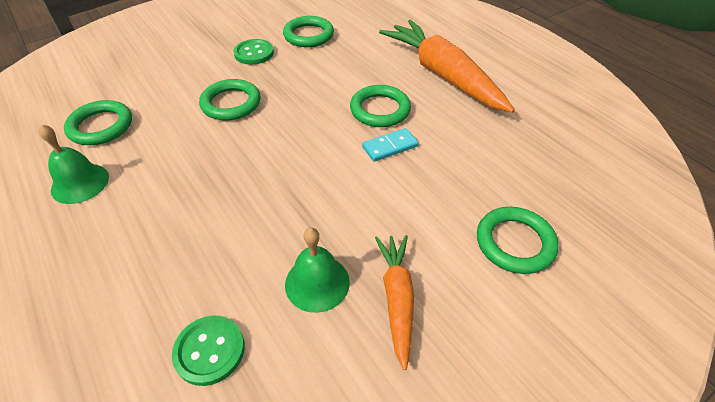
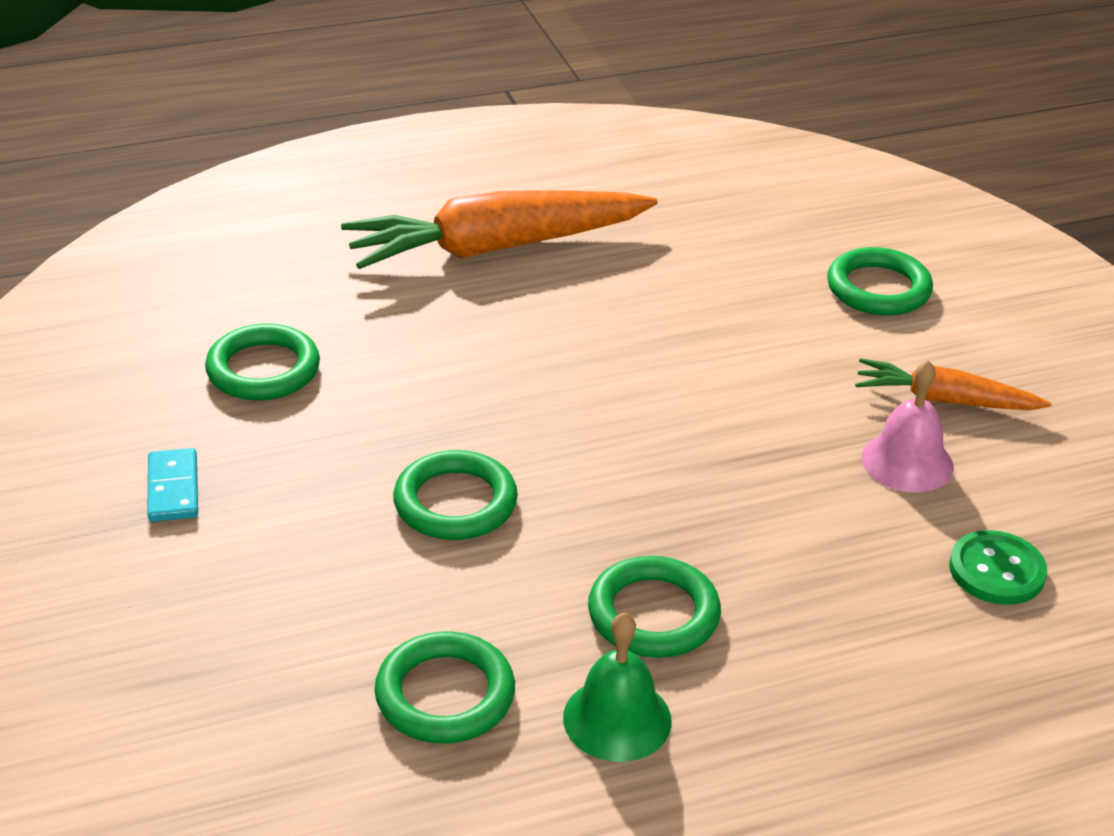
camera: 75 degrees left, 10 degrees down
(254, 53) = (287, 453): green button -> none
(317, 283) = (907, 462): green bell -> pink bell
(380, 110) = (560, 333): green ring -> green ring (653, 614)
(390, 146) = (658, 343): turquoise domino -> turquoise domino (173, 489)

